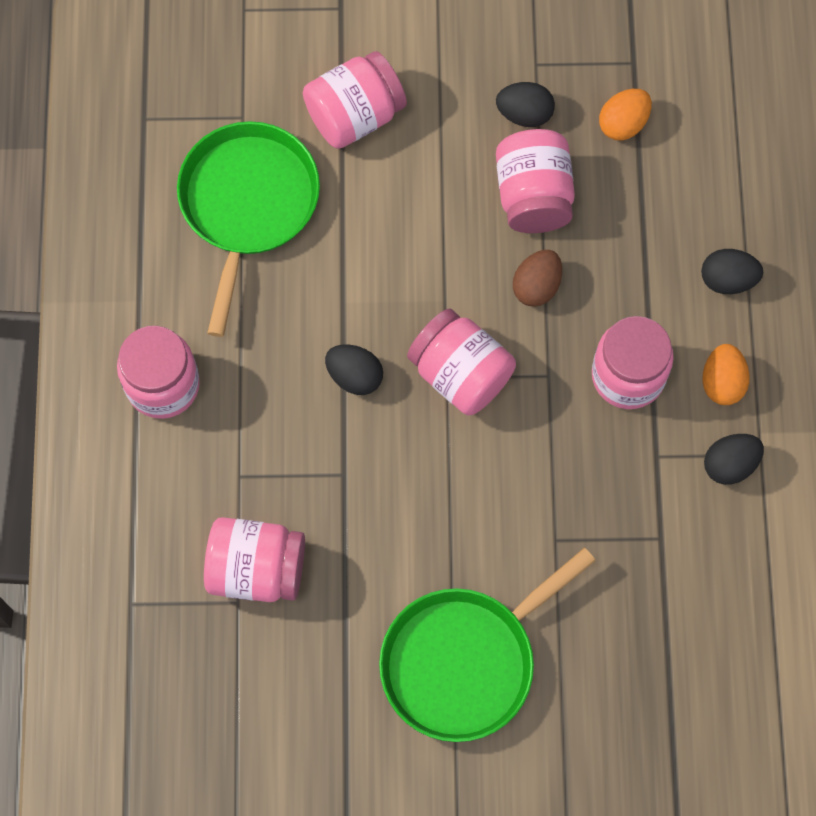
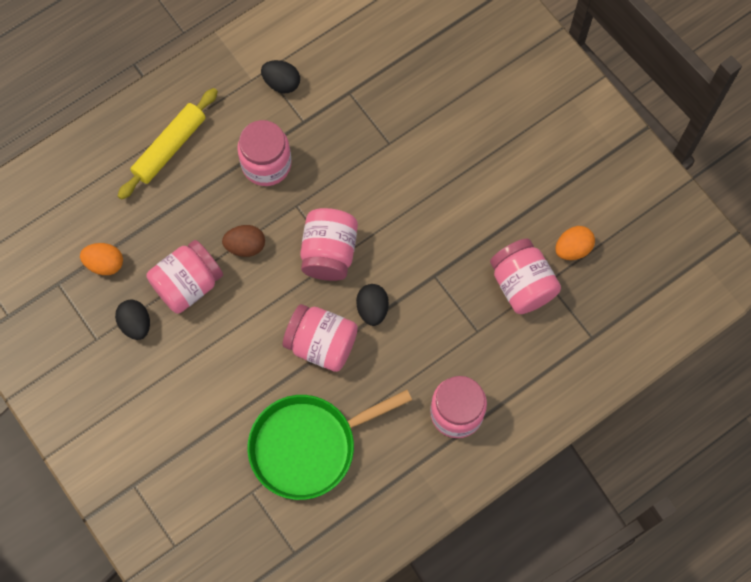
camera: 125 degrees left, 0 degrees up
(355, 115) = (204, 423): pink jar -> pink jar (321, 344)
(464, 661) = (489, 146): green pan -> none
(722, 382) = (235, 114): orange egg -> orange egg (572, 248)
(727, 280) = (169, 147): black egg -> yellow rolling pin

